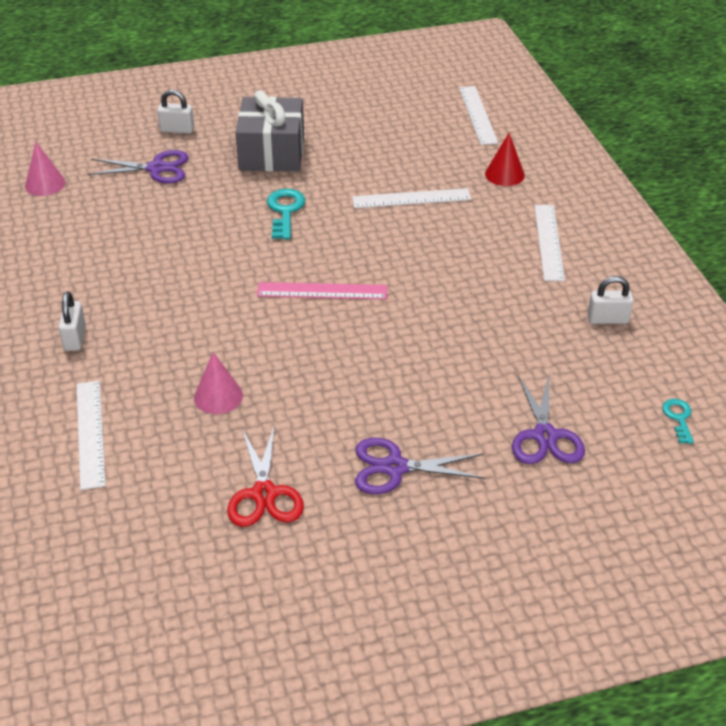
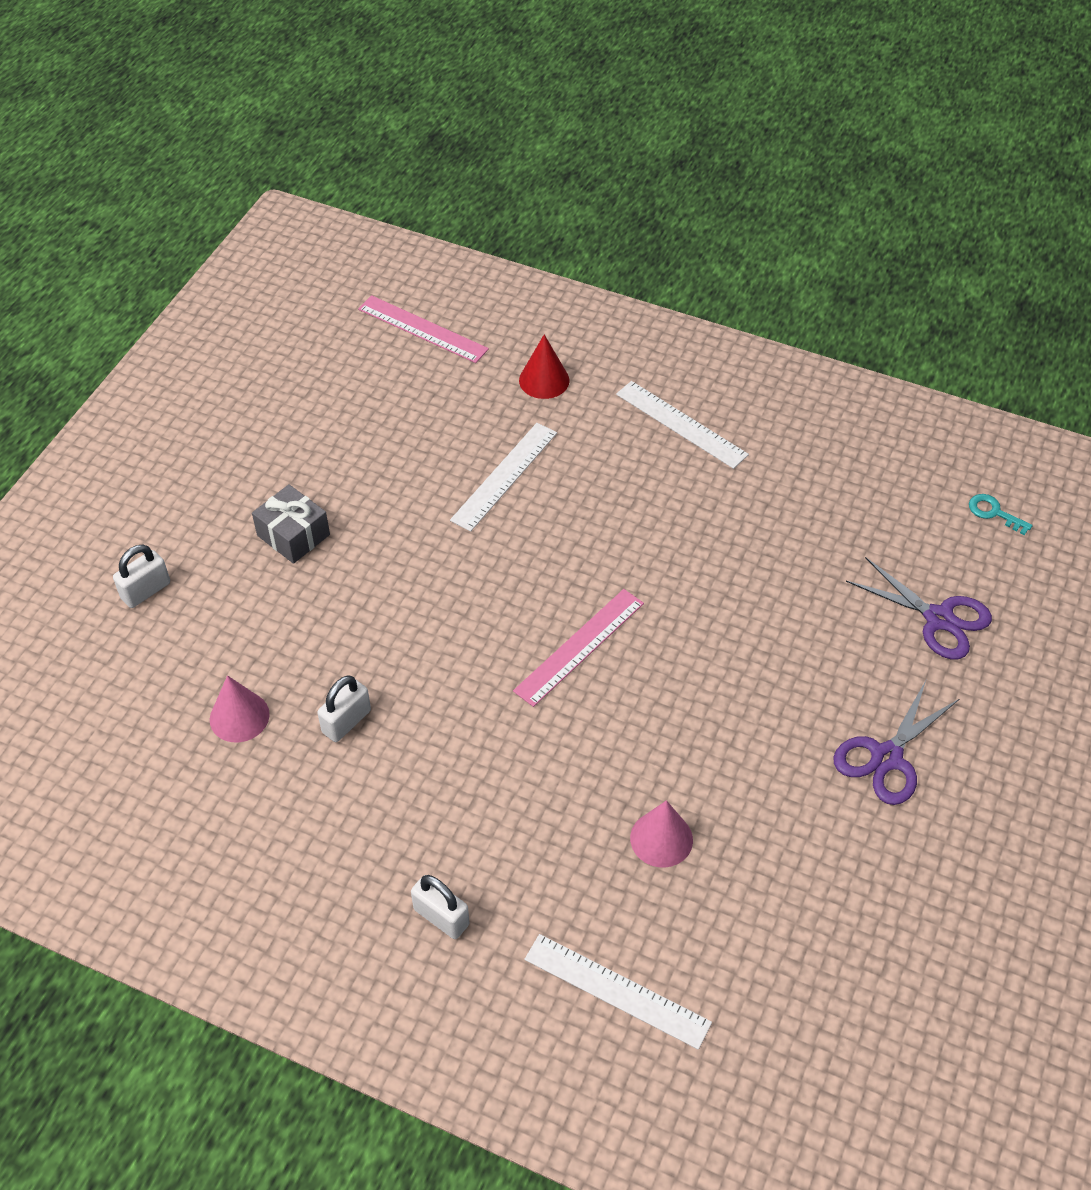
camera: 50 degrees left, 10 degrees up
(45, 184) = (107, 784): pink cone -> pink cone (239, 716)
(156, 168) = (202, 656): purple scissors -> none
(264, 494) = (836, 886): red scissors -> none
(272, 153) = (293, 535): grey gift -> grey gift, size x0.59
(285, 211) = (412, 591): turquoise key -> none
(477, 115) = (422, 329): white ruler -> pink ruler
(607, 319) = (829, 464): white padlock -> white padlock (346, 721)

